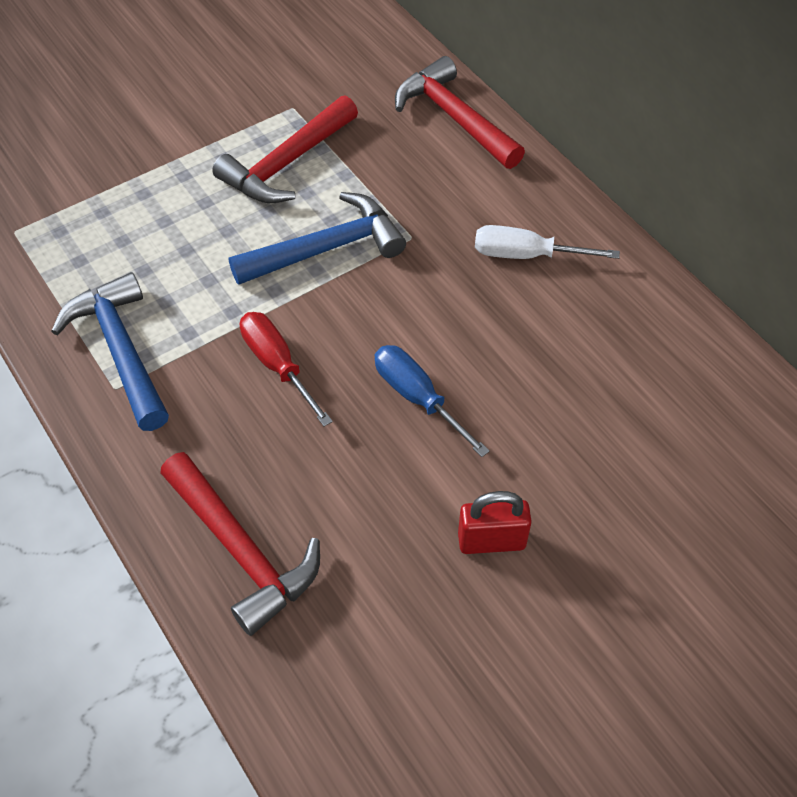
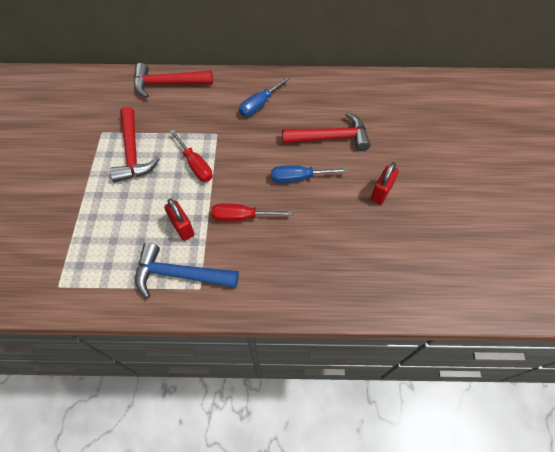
camera: 55 degrees left, 5 degrees up
(202, 304) = (182, 227): none -> red padlock
(242, 551) = (326, 281): red hammer -> red hammer (331, 138)
(327, 248) = (195, 165): blue hammer -> red screwdriver
(527, 255) = (260, 104): white screwdriver -> blue screwdriver

